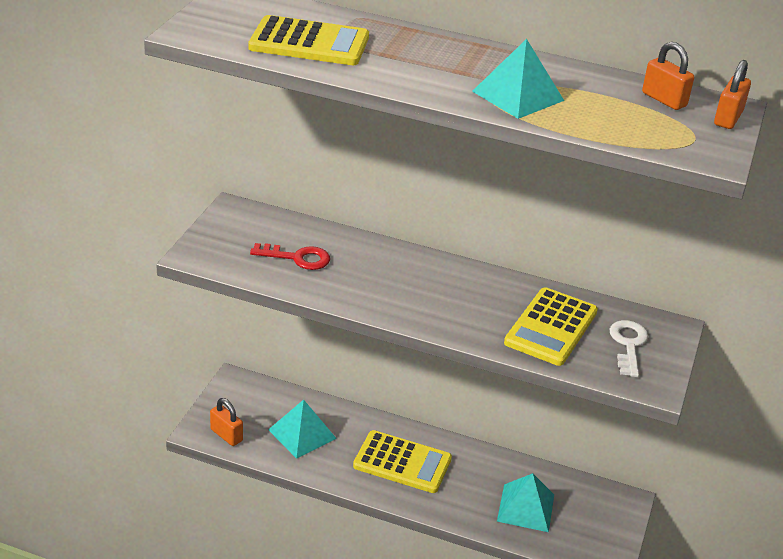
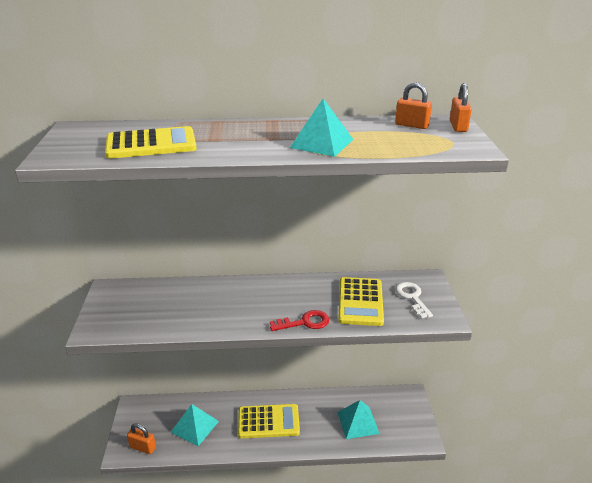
camera: 20 degrees left, 5 degrees down
(297, 258) = (170, 308): red key -> red key (305, 322)

